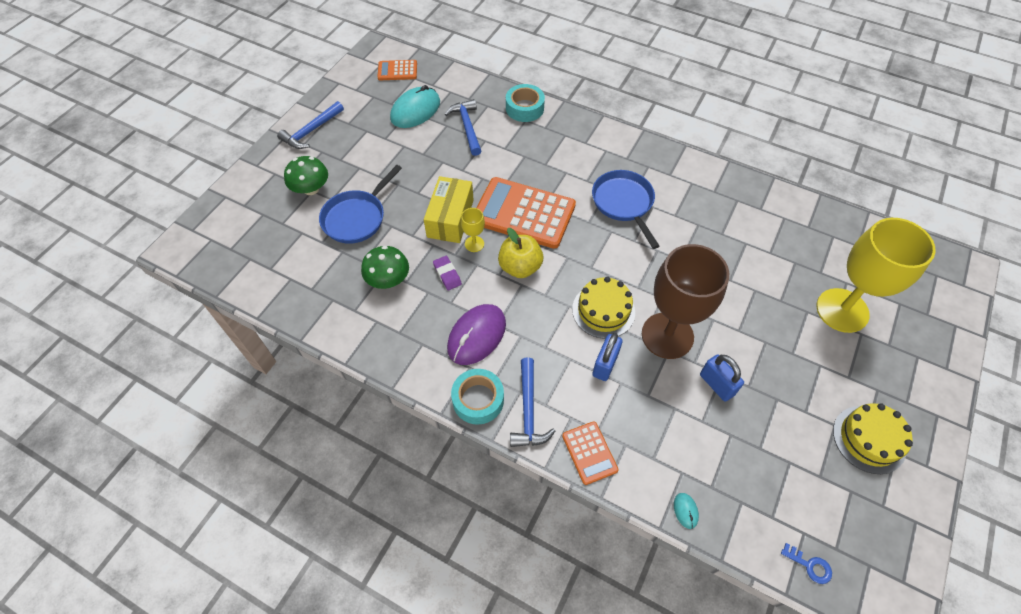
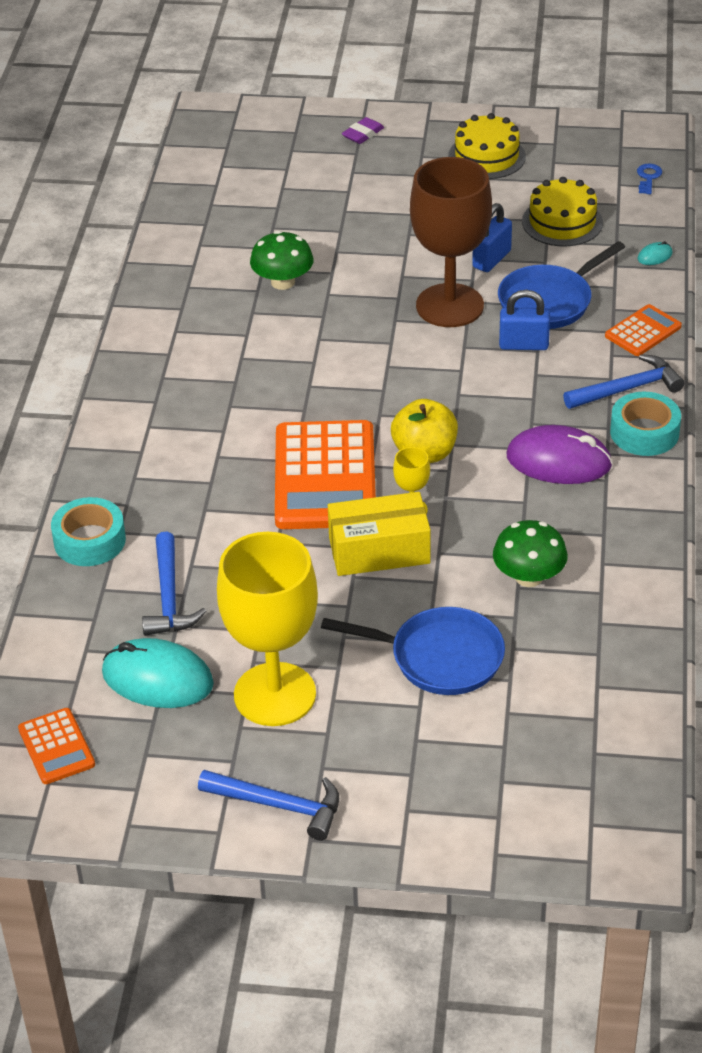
camera: 110 degrees left, 15 degrees down
(311, 189) = (413, 742): green mushroom -> green mushroom (283, 282)
(447, 274) = (482, 519): purple eraser -> purple eraser (363, 134)
(467, 127) = (169, 597): blue hammer -> blue hammer turned 60 degrees counterclockwise
(603, 310) = (447, 363): yellow cake -> yellow cake (562, 222)
(624, 203) = (251, 384): blue pan -> blue pan (549, 301)
(842, 310) = (327, 187): yellow goblet -> yellow goblet (275, 694)

